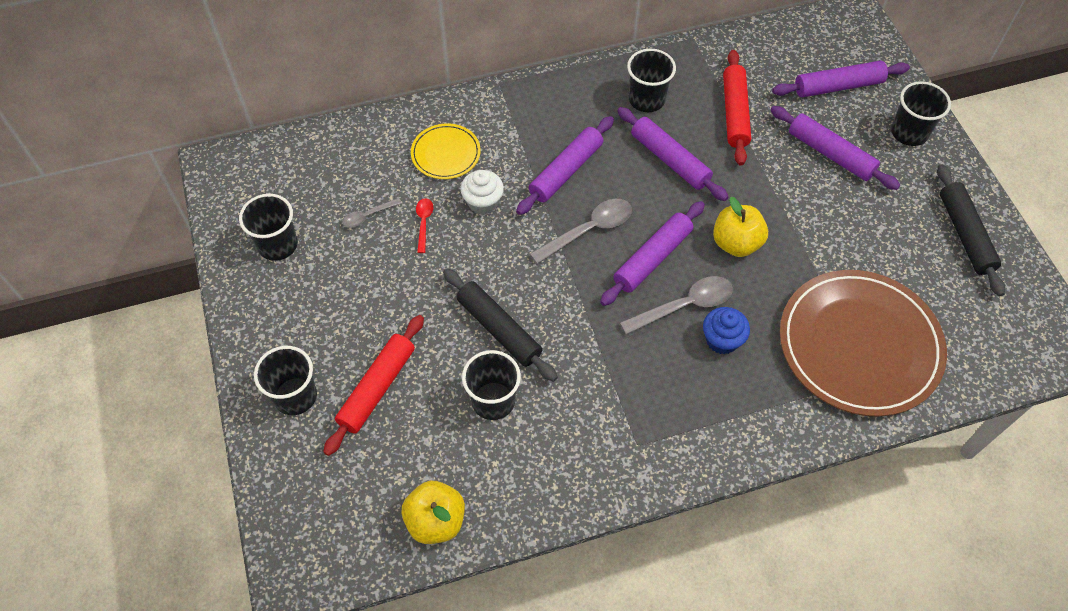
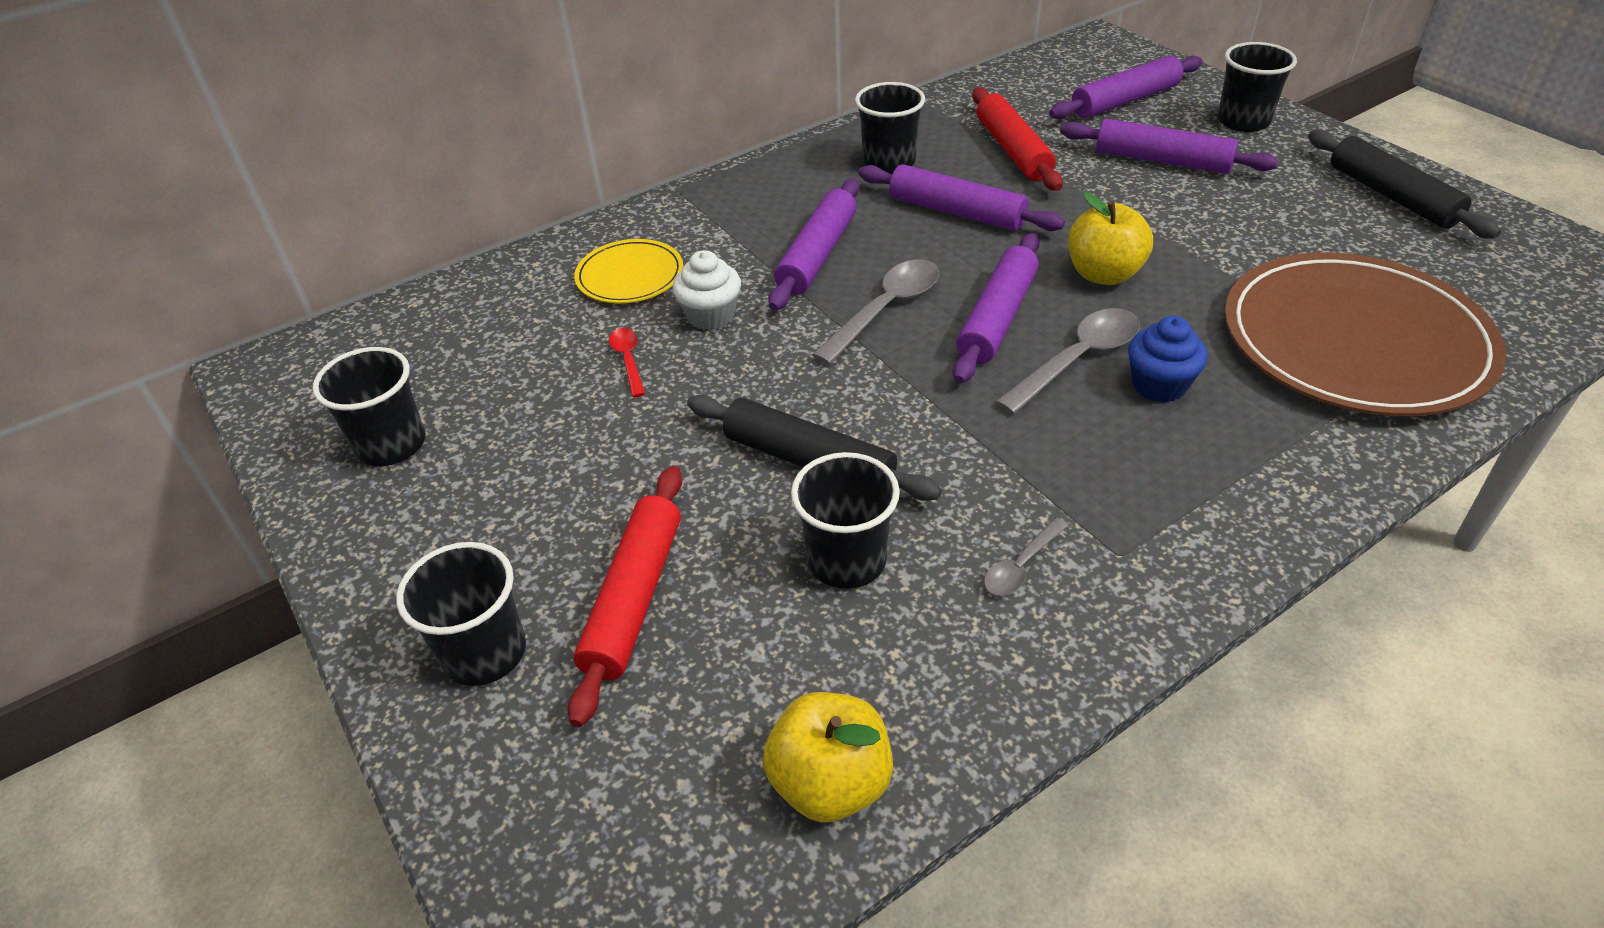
camera: 15 degrees left, 15 degrees down
(368, 216) = (534, 373): grey spoon -> grey spoon (1021, 566)

